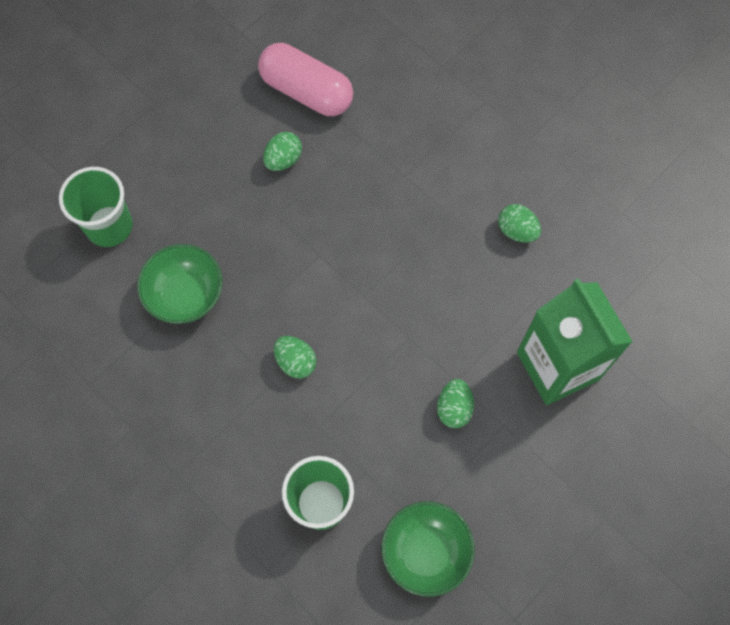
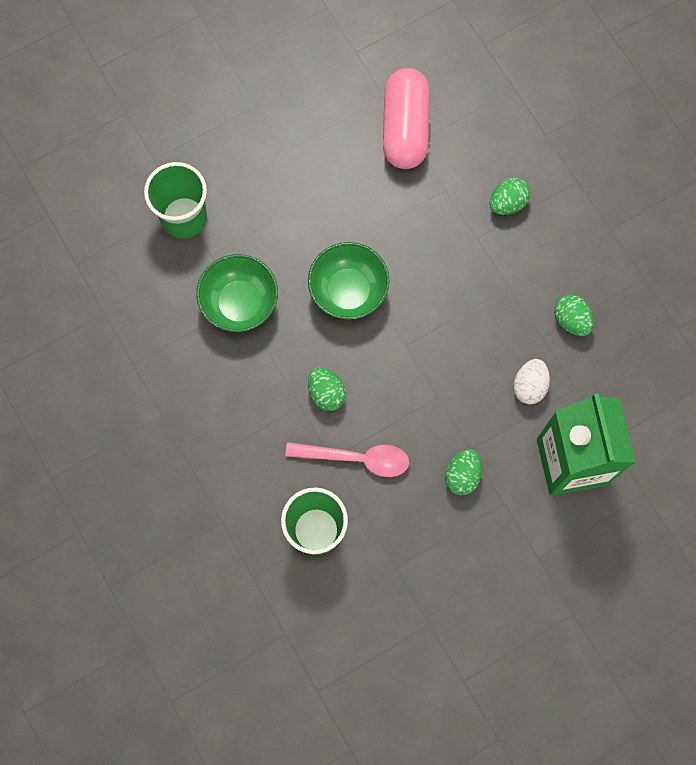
camera: 15 degrees right, 5 degrees up
(283, 160) = (365, 192): green egg -> green egg (507, 203)
(306, 91) = (405, 128): pink capsule -> pink capsule turned 45 degrees clockwise
(343, 419) = (356, 458): none -> pink spoon
(425, 552) = (399, 599): green bowl -> green bowl (348, 291)
(495, 303) = (529, 386): none -> white egg

